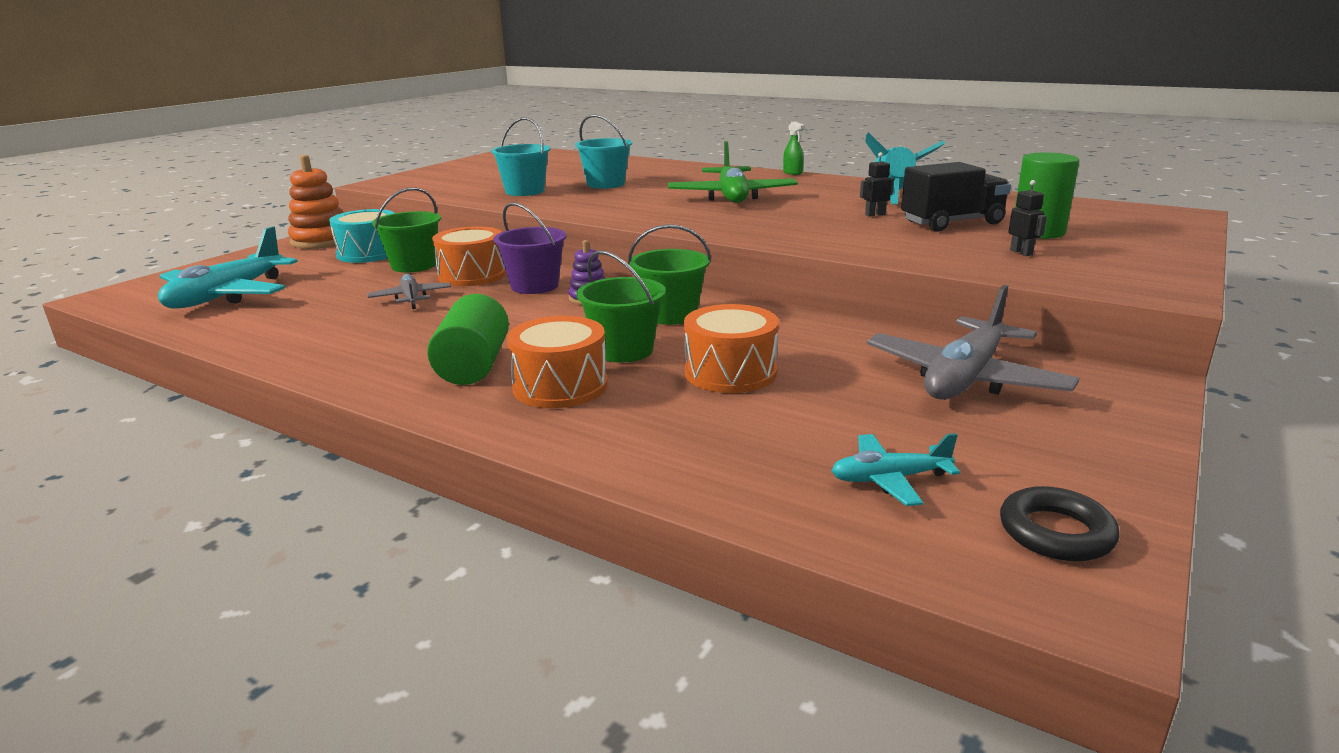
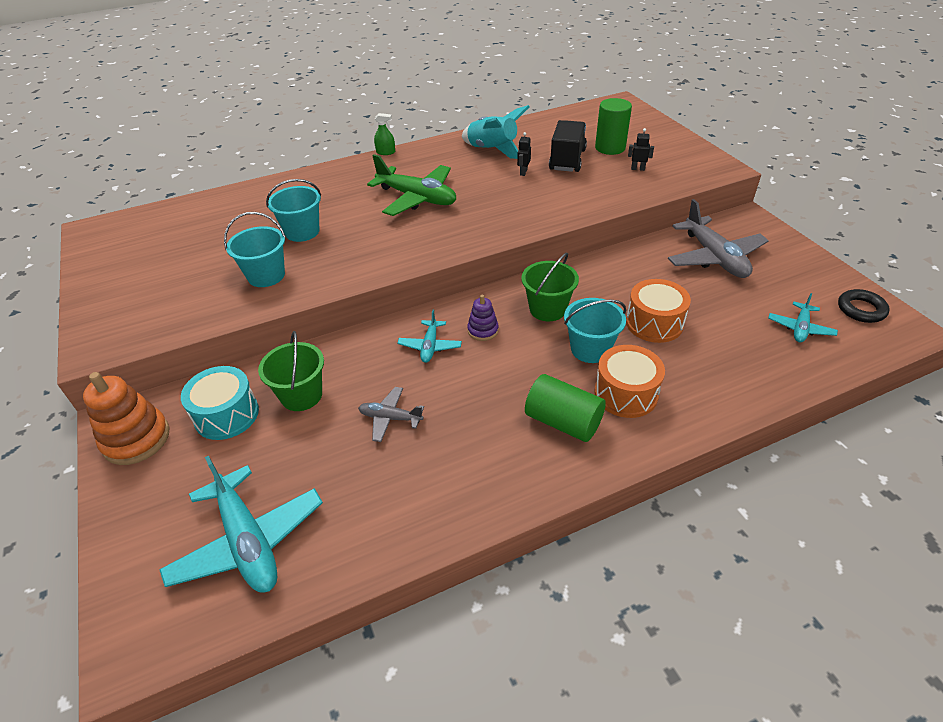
camera: 55 degrees left, 20 degrees up
(472, 275) = (368, 369): orange drum -> none
(534, 286) = (430, 346): purple bucket -> turquoise plane
(624, 350) = (590, 349): green bucket -> turquoise bucket

